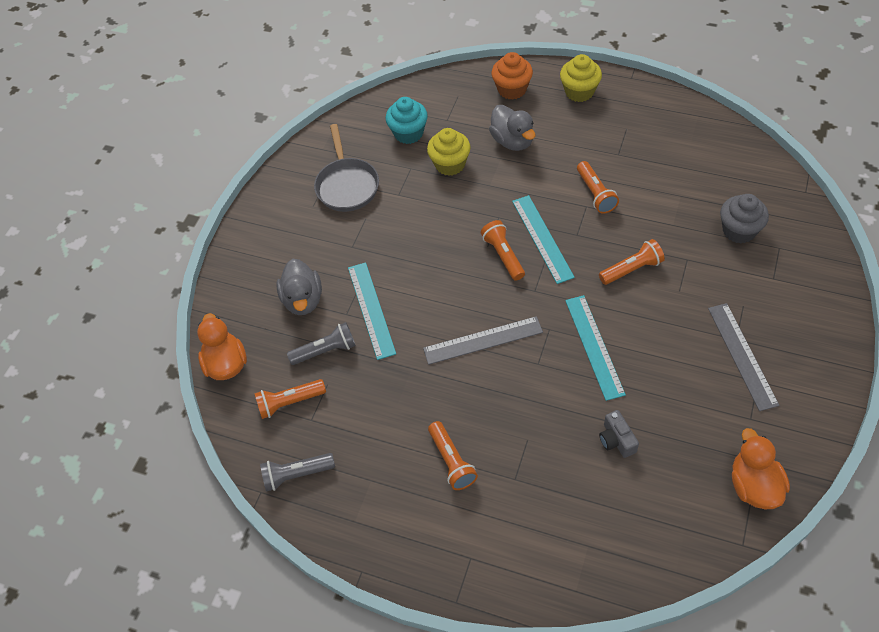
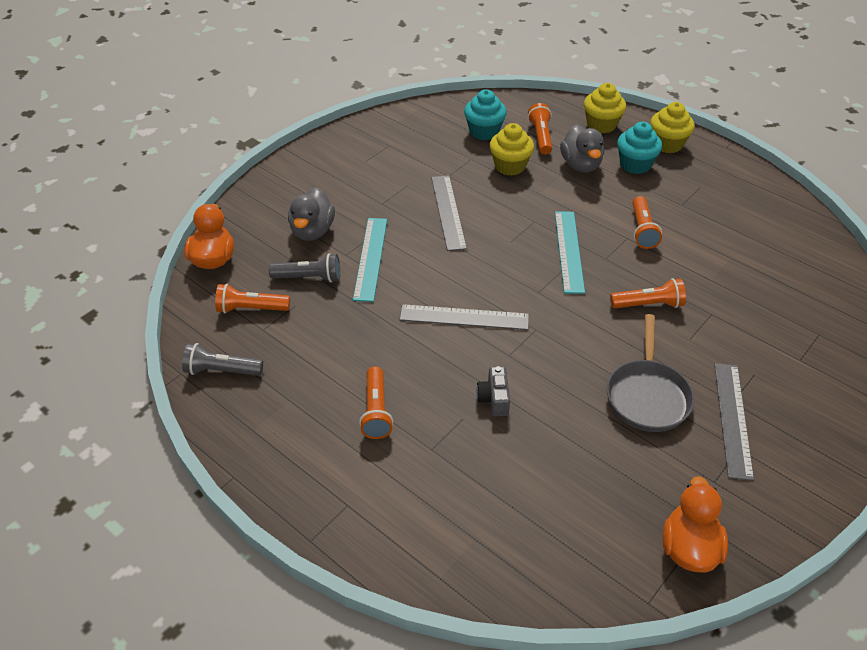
camera: 15 degrees right, 10 degrees down
(347, 185) = (404, 155): grey pan -> grey pan (647, 396)
(417, 235) = (448, 212): none -> grey ruler
(503, 255) = (523, 253): orange flashlight -> orange flashlight (541, 137)
(512, 89) = (601, 125): orange cupcake -> yellow cupcake
(560, 124) = (635, 164): none -> turquoise cupcake
(594, 346) = (575, 359): turquoise ruler -> none
(616, 440) = (556, 451): grey camera -> grey camera (494, 399)
(739, 230) = (781, 306): grey cupcake -> none

